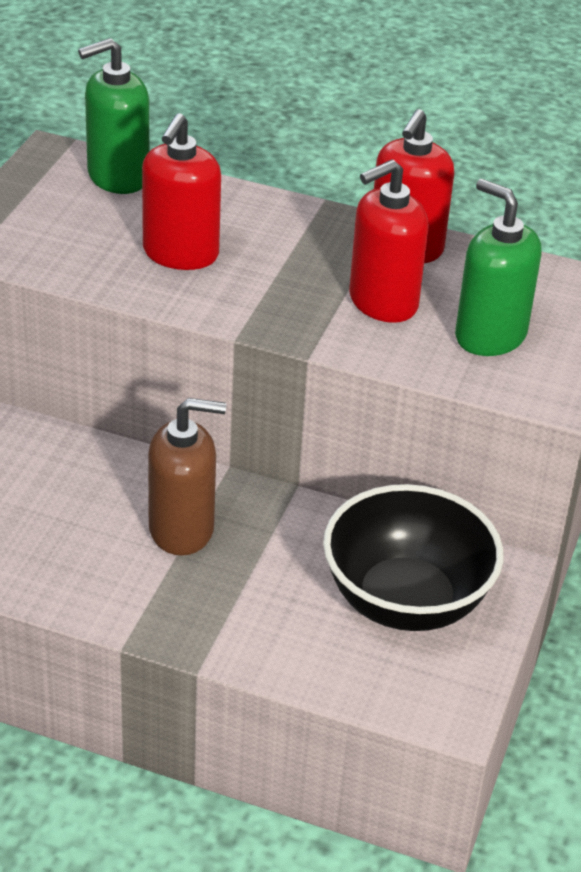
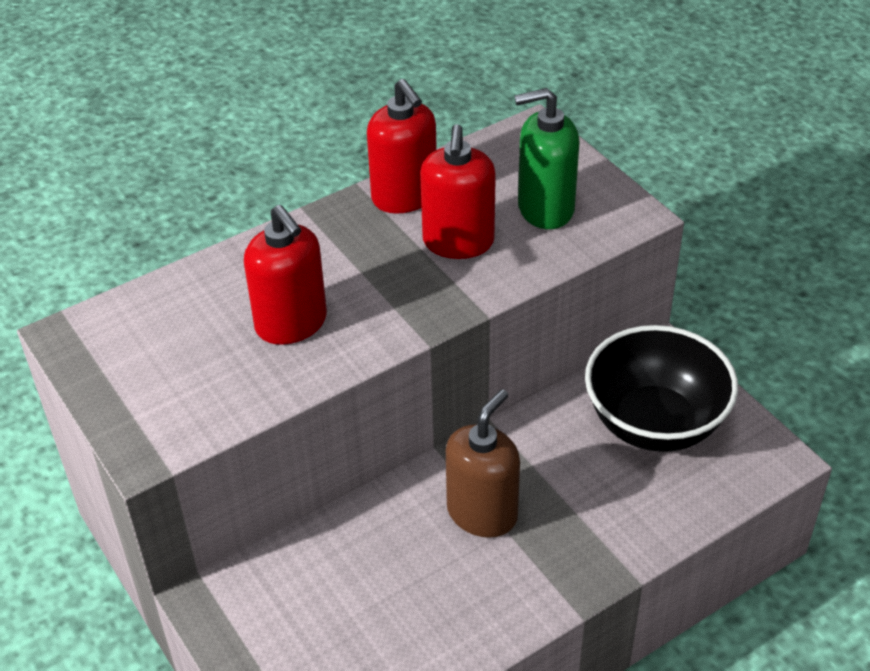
camera: 50 degrees left, 5 degrees up
(117, 177) = (146, 310): green soap dispenser -> none

